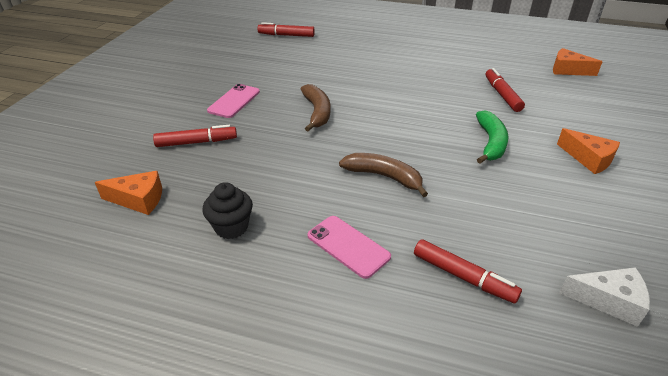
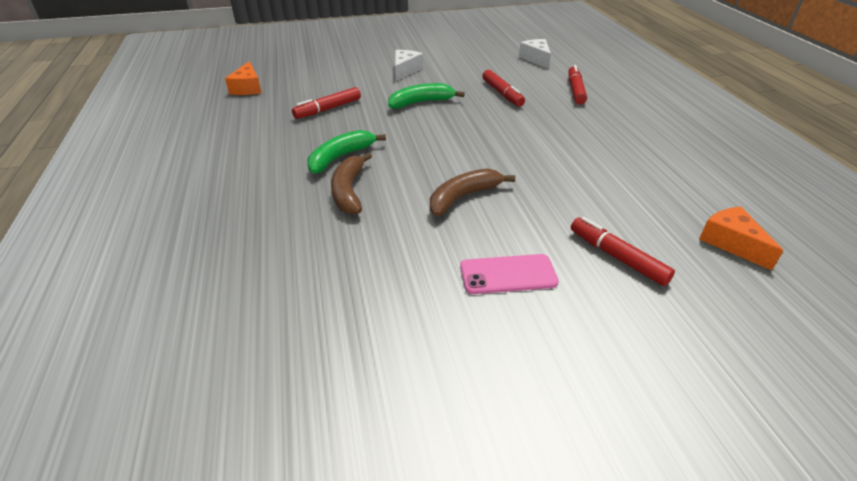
camera: 120 degrees left, 0 degrees up
(231, 227) = (670, 176): black cupcake -> none
(286, 35) = (232, 331): red marker -> red marker (502, 93)
(348, 246) = (609, 127): pink phone -> none
(384, 177) = (521, 133): brown banana -> brown banana (349, 191)
(412, 83) = (340, 157): none -> green banana
(589, 159) = (405, 70): orange cheese -> white cheese

